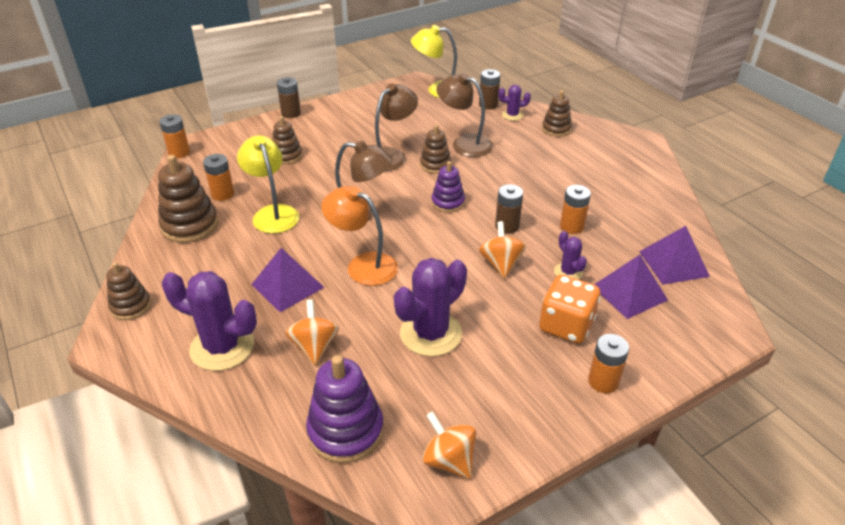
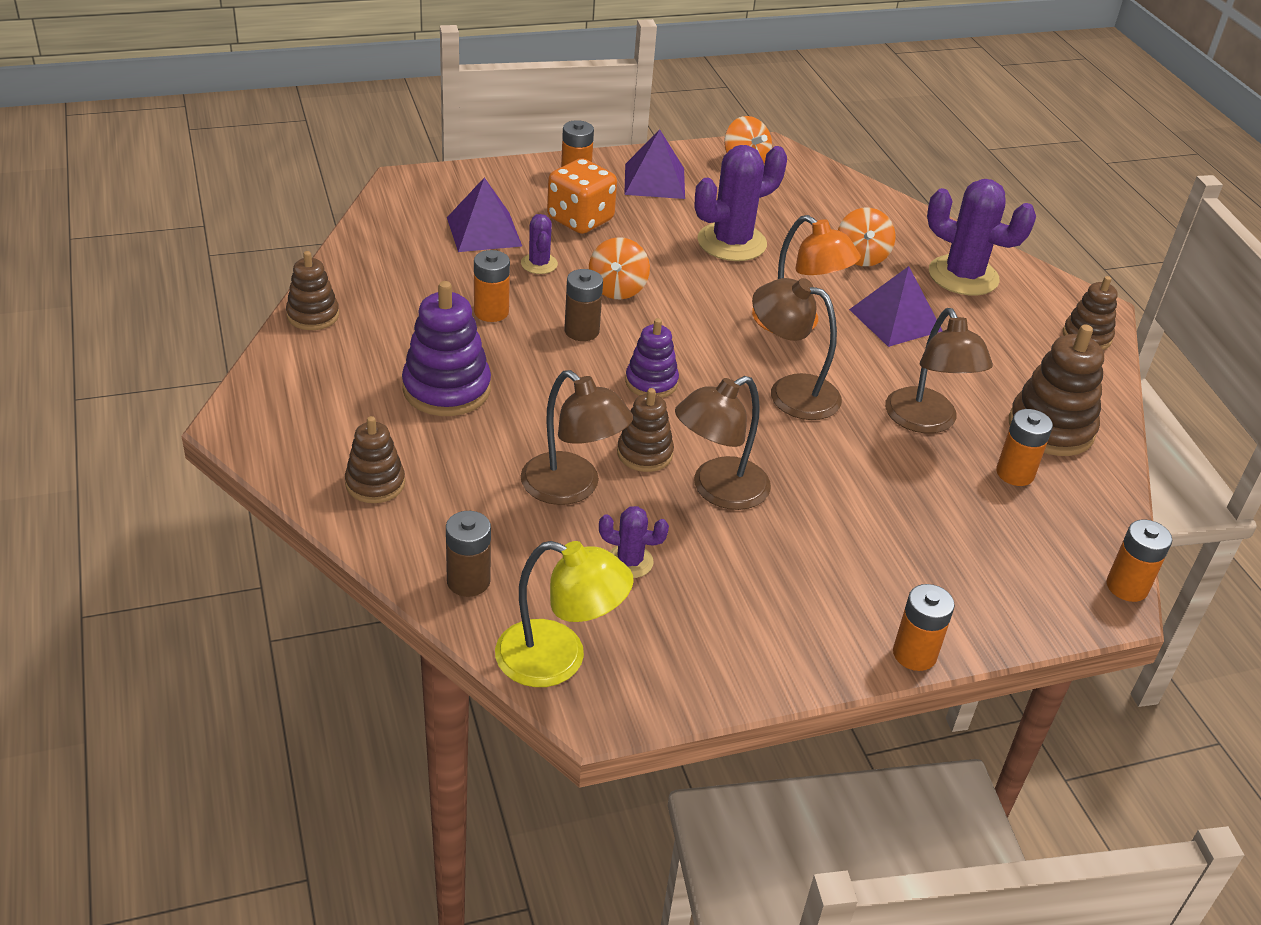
camera: 170 degrees left, 0 degrees up
(273, 213) = (926, 421): yellow lamp -> brown lamp
(287, 156) = (913, 532): brown stacking toy -> brown stacking toy (313, 315)
(291, 113) = (914, 654): brown battery -> orange battery
(345, 431) = (832, 194): purple stacking toy -> purple stacking toy (446, 389)
(512, 115) = (436, 538): purple cactus -> purple cactus (629, 561)
(673, 263) = (400, 246): purple pyramid -> purple pyramid (654, 181)

